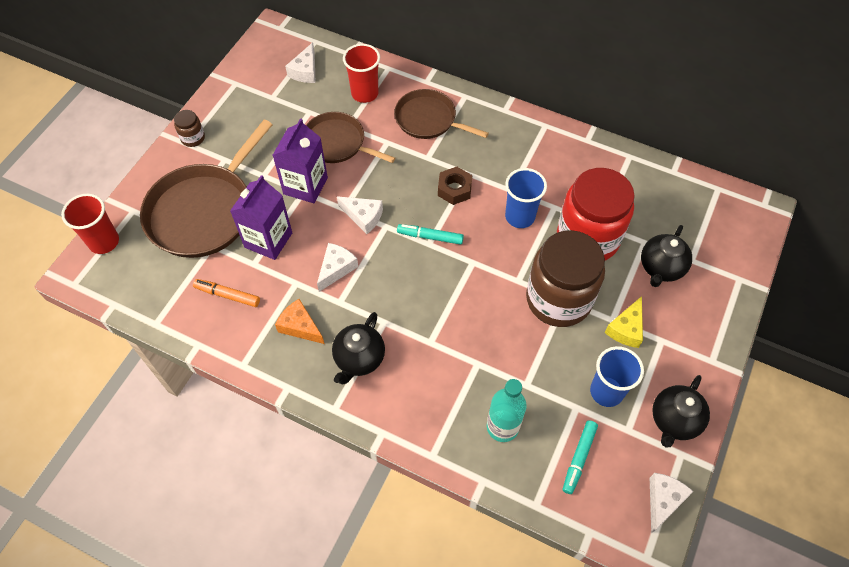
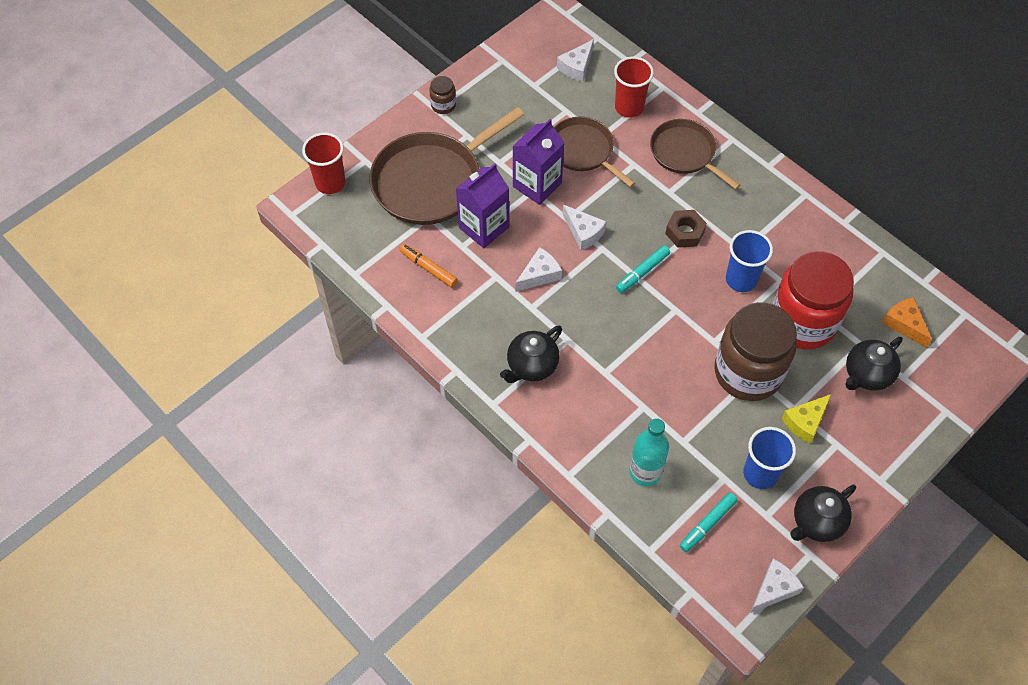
camera: 20 degrees right, 0 degrees up
(300, 326) = (486, 318): orange cheese -> orange cheese (904, 324)
(430, 237) = (642, 272): turquoise marker -> turquoise marker turned 75 degrees counterclockwise

